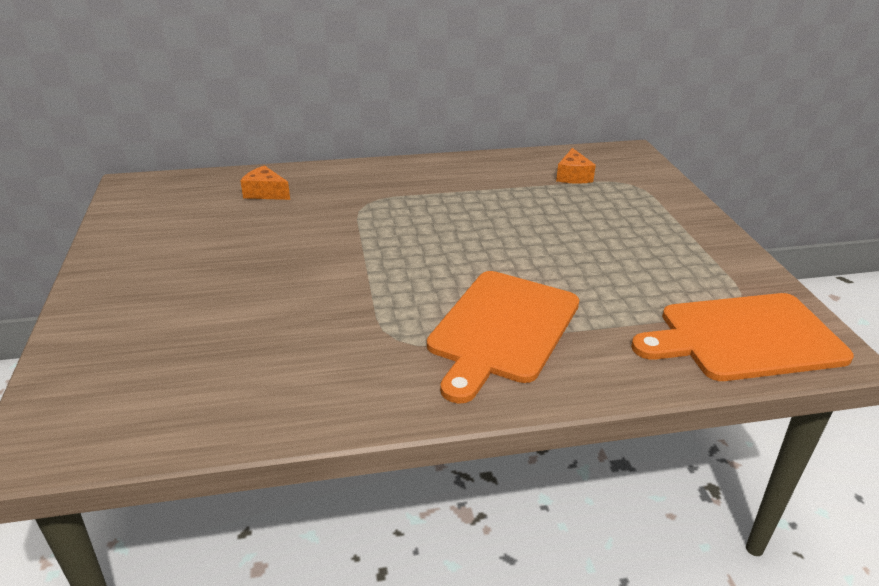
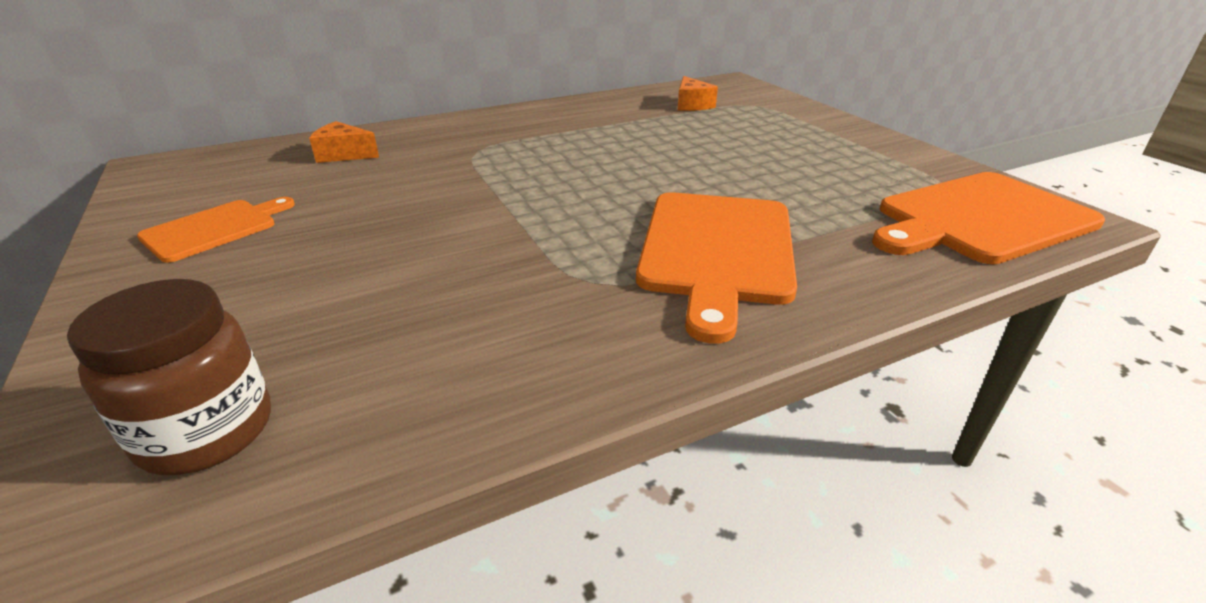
camera: 15 degrees left, 0 degrees up
(126, 397) = (206, 431): none -> brown jar
(160, 249) = (214, 229): none -> orange cutting board

